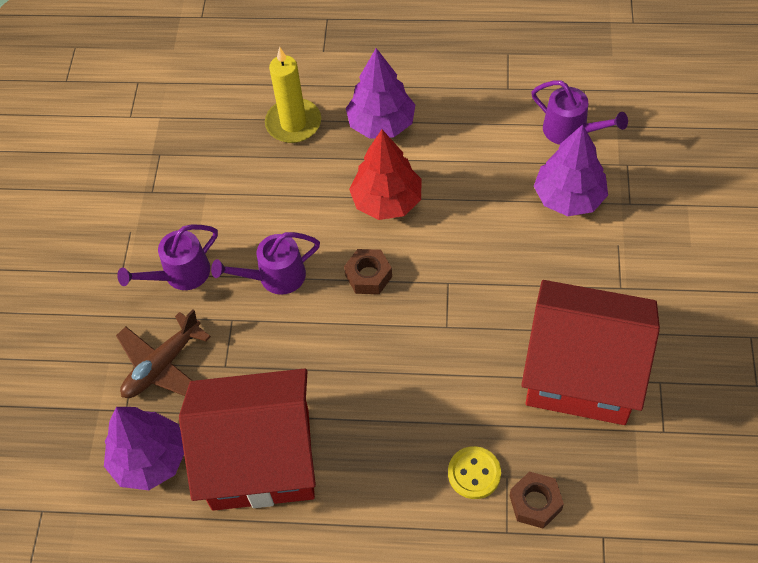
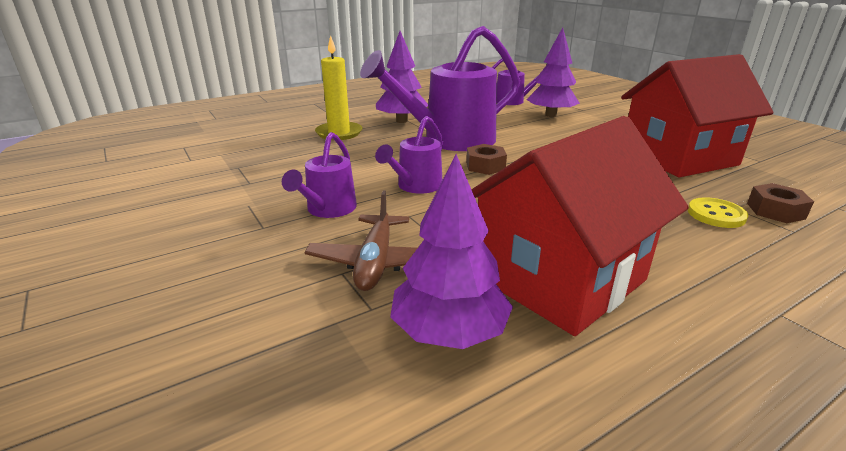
camera: 40 degrees left, 30 degrees down
(387, 201) = (449, 140): red tree -> purple watering can

